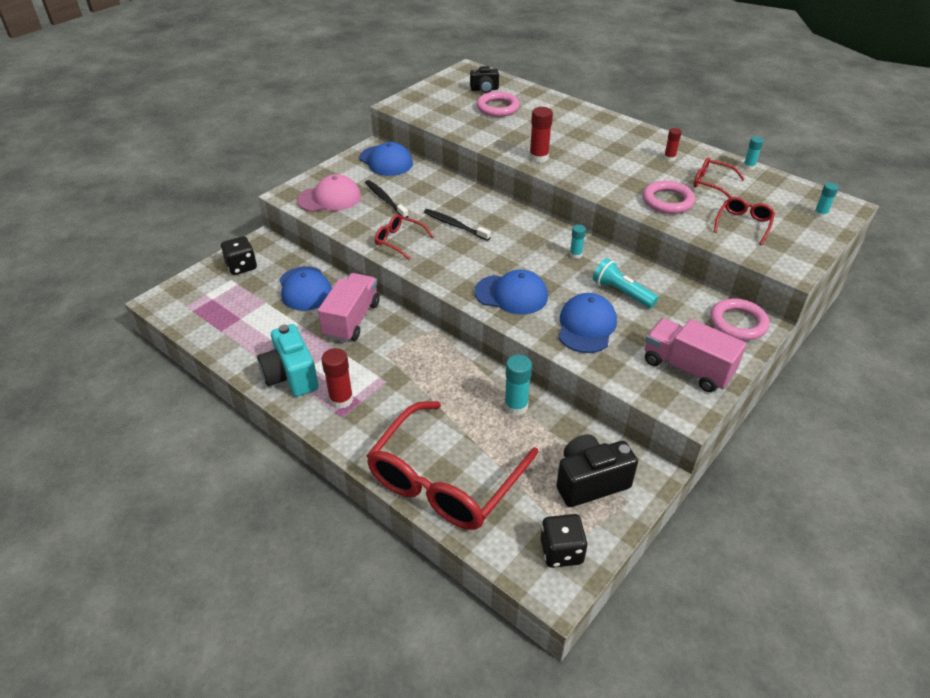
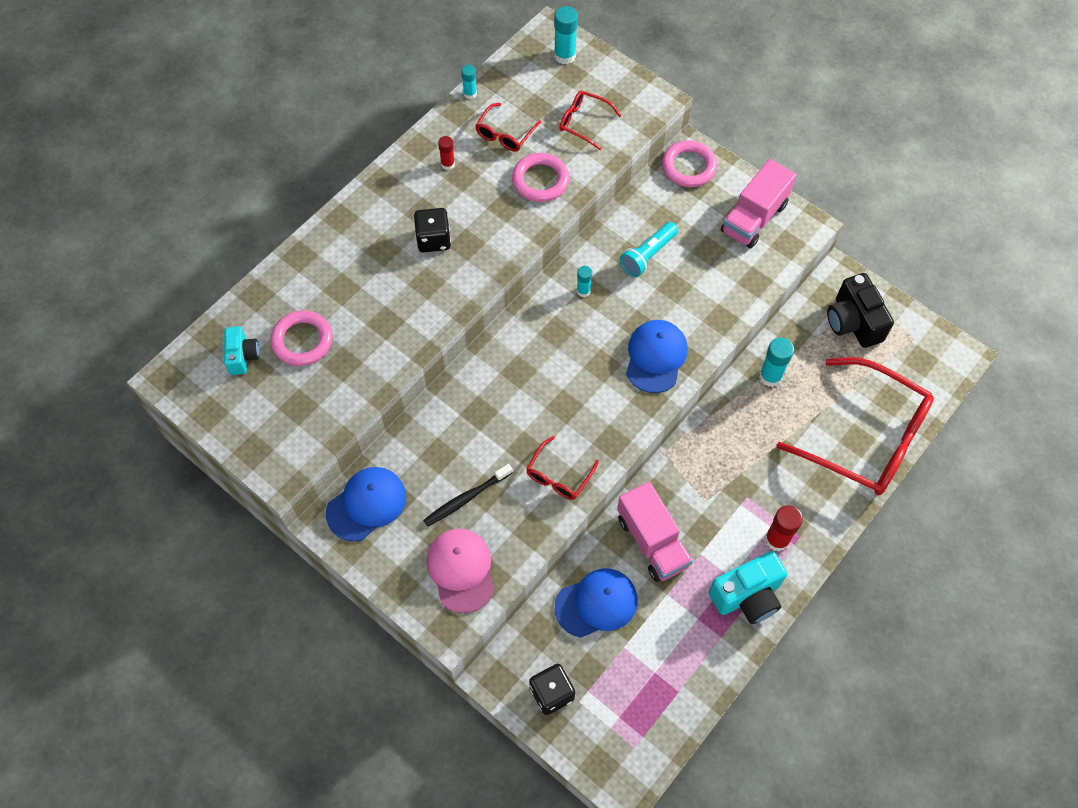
camera: 90 degrees left, 20 degrees up
(352, 320) = (652, 541): pink truck -> pink truck turned 135 degrees counterclockwise
(455, 225) = (526, 414): black toothbrush -> none
(484, 89) = (243, 356): black camera -> turquoise camera
(539, 157) = (441, 299): red glue stick -> none
(561, 551) = (925, 350): black dice -> black dice (433, 239)
(586, 326) = (702, 292): blue cap -> none
(820, 214) = (565, 56): turquoise glue stick -> turquoise glue stick, size x1.66

